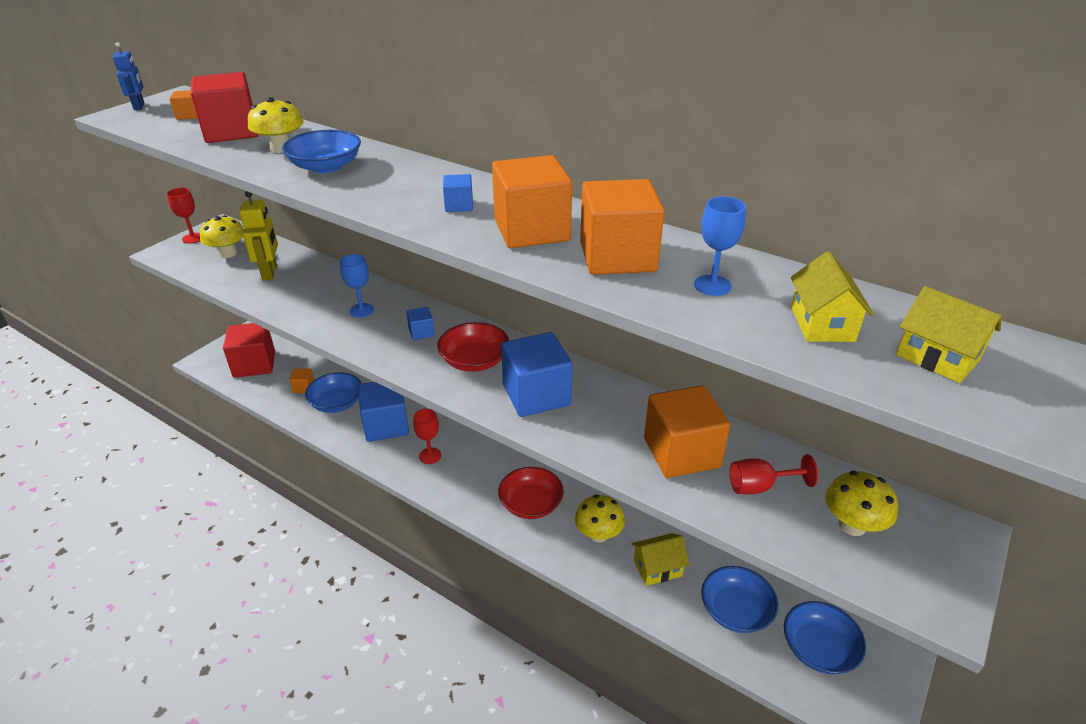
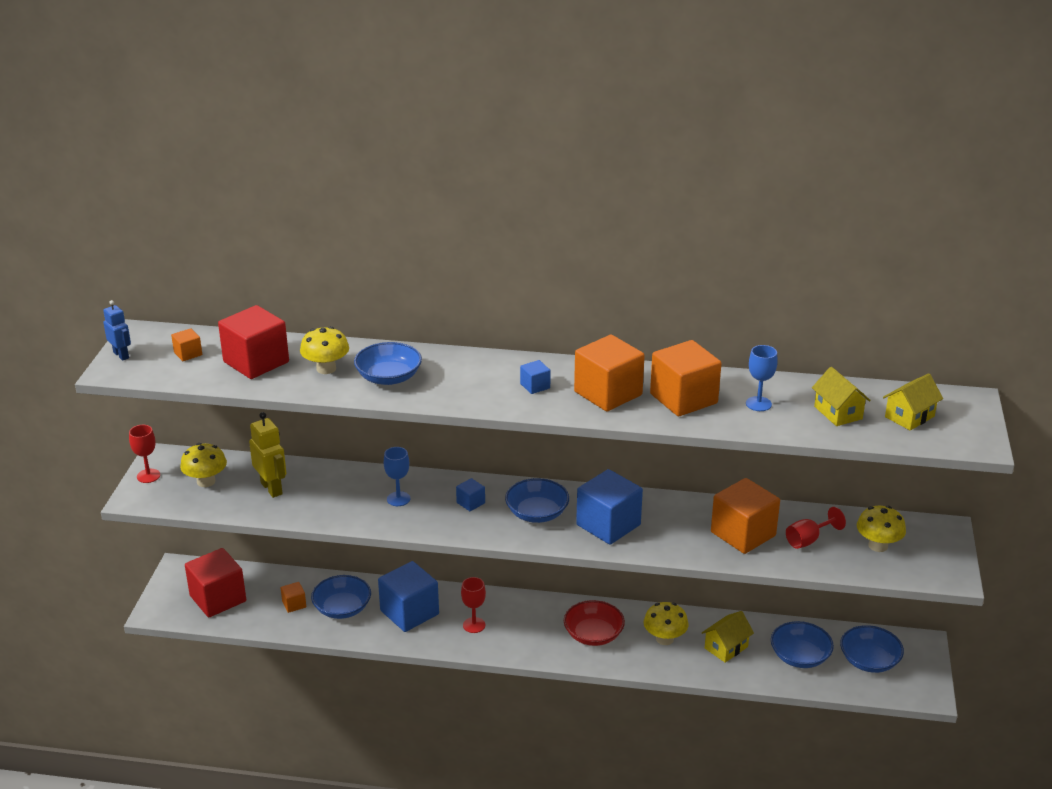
camera: 25 degrees left, 5 degrees down
(474, 361) = (537, 513): red bowl -> blue bowl
(937, 357) = (909, 416): yellow house -> yellow house turned 60 degrees counterclockwise

